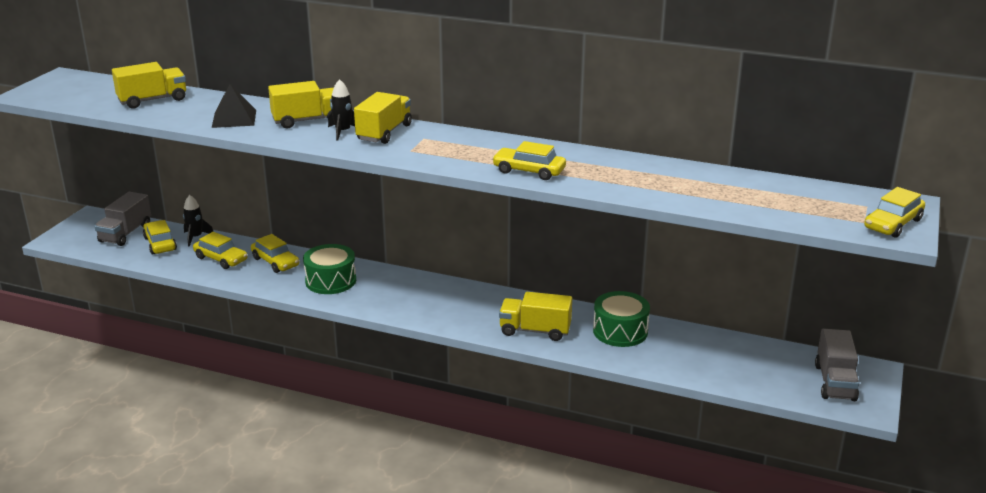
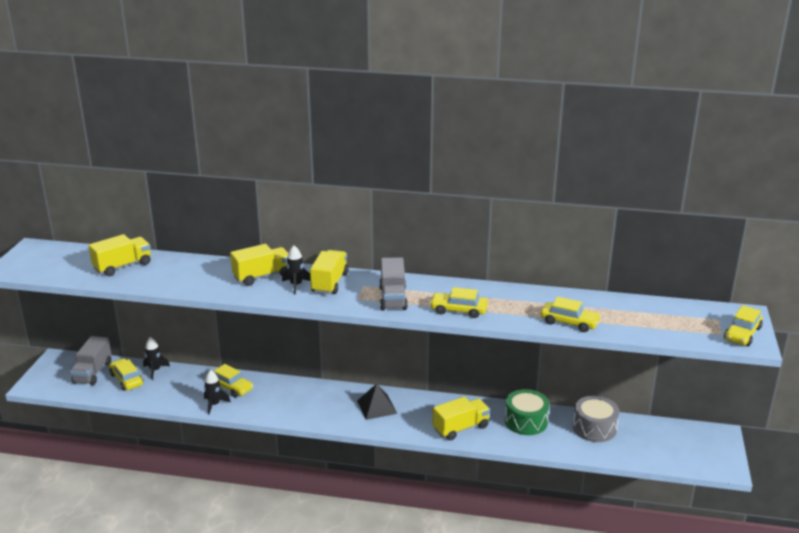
camera: 10 degrees left, 0 degrees up
(221, 259) = (184, 389): yellow car -> yellow car (569, 322)
(234, 118) = (200, 279): black pyramid -> black pyramid (377, 407)
(249, 278) = (214, 404): none -> black rocket
(330, 281) = (282, 400): green drum -> none
(535, 330) = (460, 428): yellow truck -> yellow truck turned 150 degrees clockwise
(706, 347) = (594, 428): none -> grey drum
(835, 382) = (696, 448): grey truck -> grey truck (393, 298)

